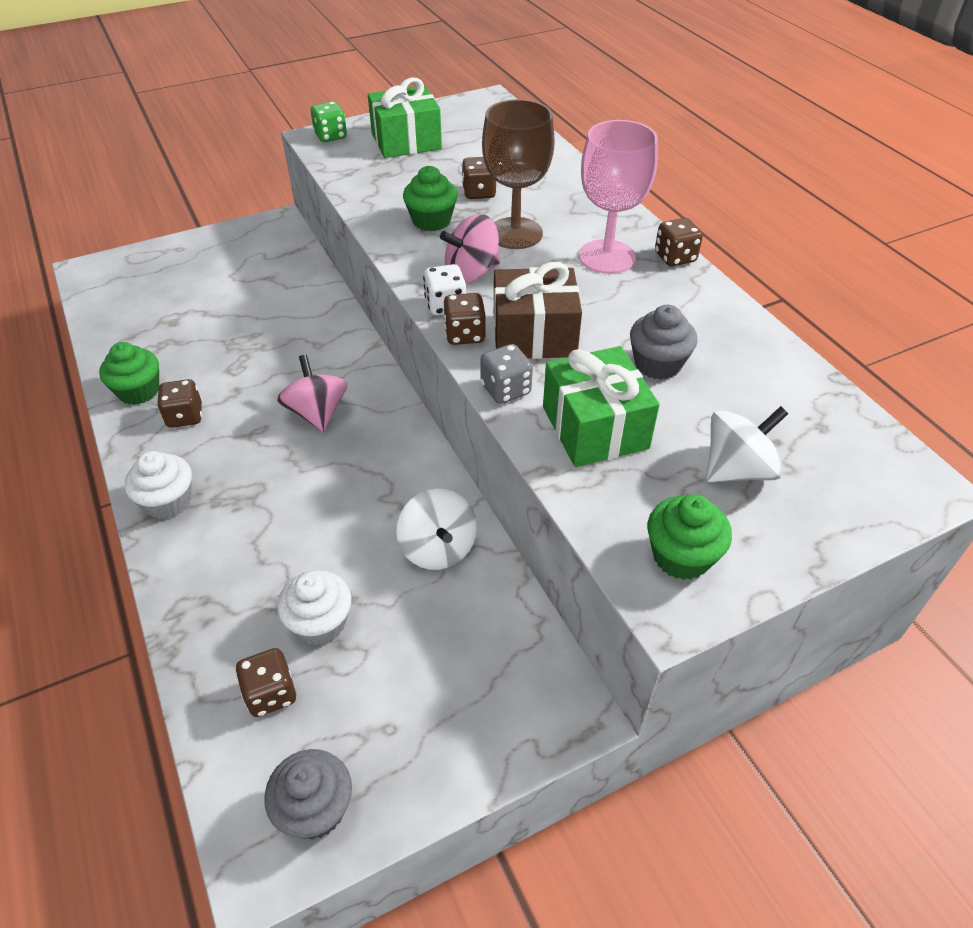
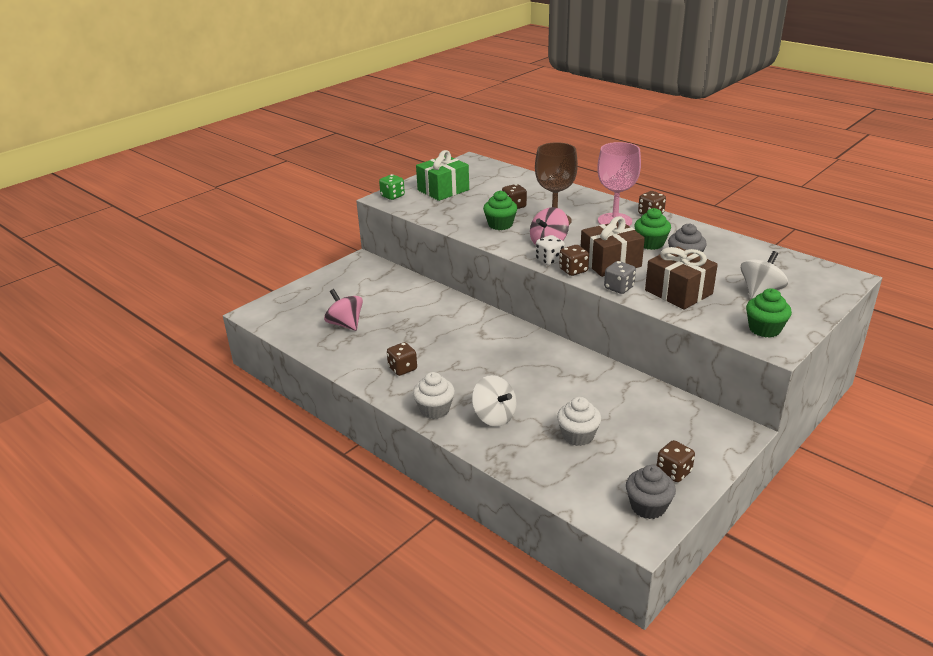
camera: 20 degrees left, 15 degrees down
(139, 391) = (359, 364): green cupcake -> green cupcake (650, 244)
(271, 693) = (580, 471): brown dice -> brown dice (673, 472)
(317, 413) = (483, 347): pink spinning top -> pink spinning top (345, 324)
(438, 548) = (611, 387): white spinning top -> white spinning top (494, 416)
(595, 427) = (678, 292): green gift -> brown gift

